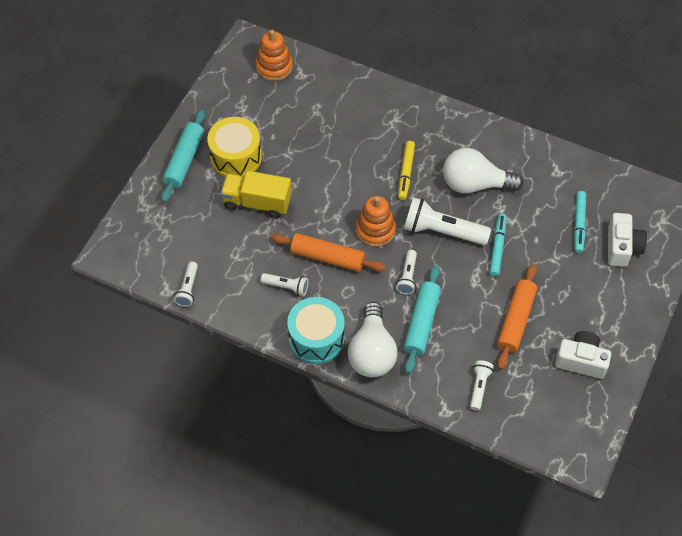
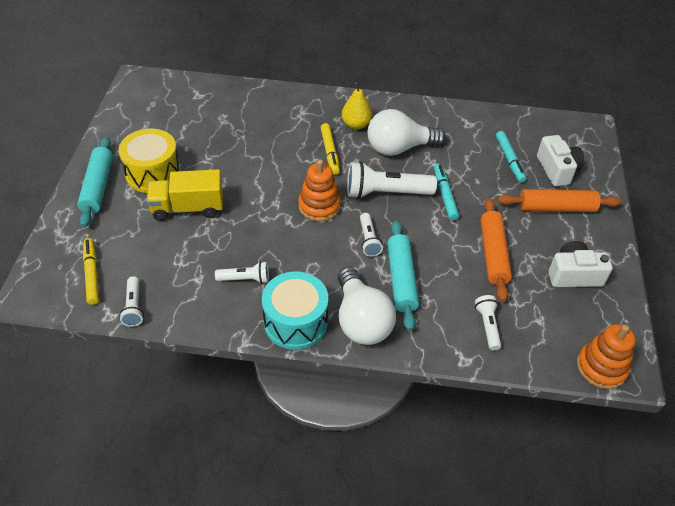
camera: 20 degrees left, 10 degrees down
(161, 248) = (92, 274): none -> yellow marker
(274, 66) = (170, 93): orange stacking toy -> orange stacking toy (601, 367)
(327, 257) = (279, 241): orange rolling pin -> orange rolling pin (556, 207)
(443, 146) = (356, 124): none -> yellow pear

